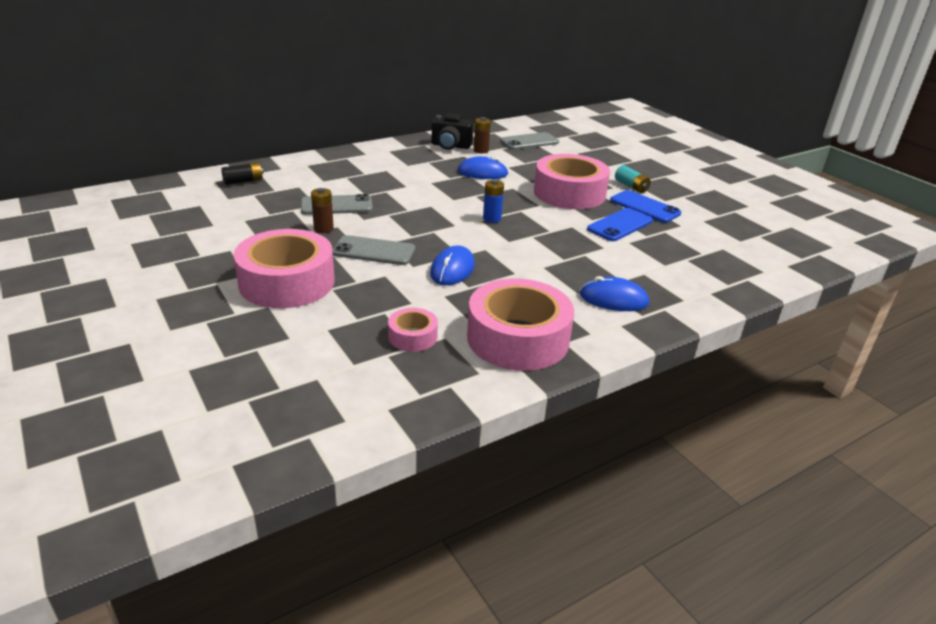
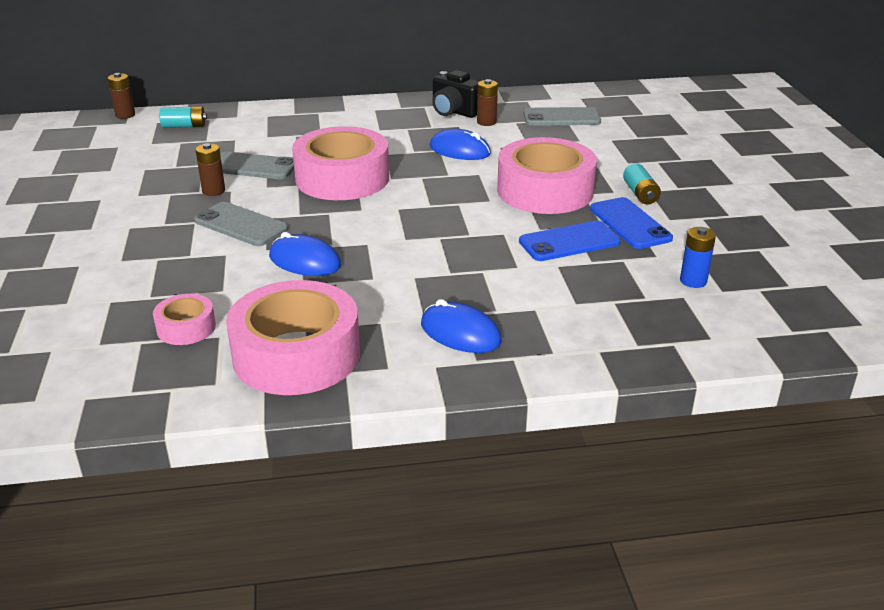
camera: 25 degrees right, 0 degrees up
(179, 178) = (125, 115): none -> brown battery
(243, 181) = (184, 126): black battery -> turquoise battery
(287, 282) = (120, 243): pink tape -> pink tape (342, 178)
(452, 269) = (305, 261): blue mouse -> blue mouse turned 75 degrees clockwise
(492, 218) = (413, 208): blue battery -> blue battery (693, 281)

